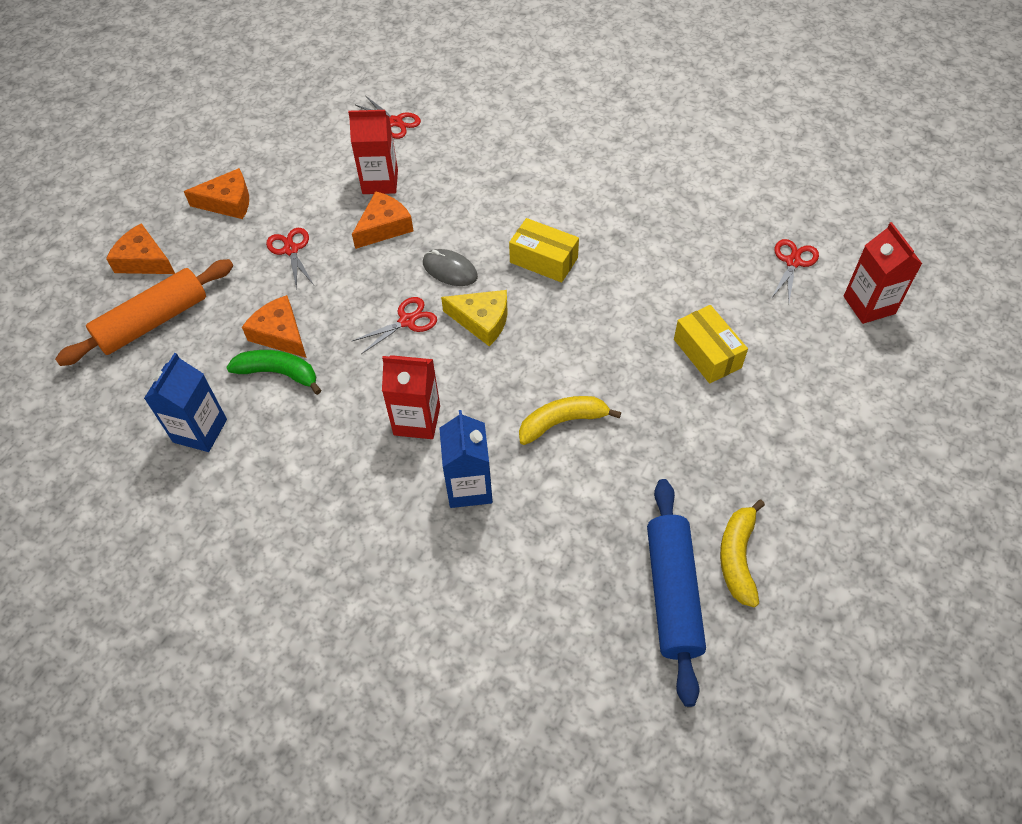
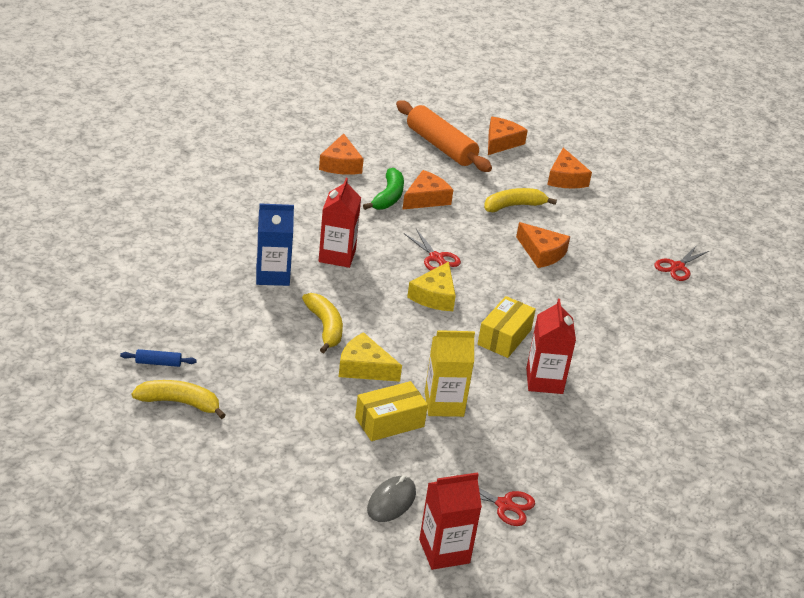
camera: 85 degrees right, 20 degrees down
(200, 431) = (341, 164): blue carton -> orange cheese
(291, 250) = (513, 206): red scissors -> yellow banana
(380, 182) = (597, 254): red carton -> red carton (544, 381)
(450, 270) = (492, 284): grey mouse -> grey mouse (391, 501)
(625, 380) = (364, 367): none -> yellow cheese
(665, 309) = (444, 404): none -> yellow carton
(673, 593) = (158, 363): blue rolling pin -> blue rolling pin, size x0.41

